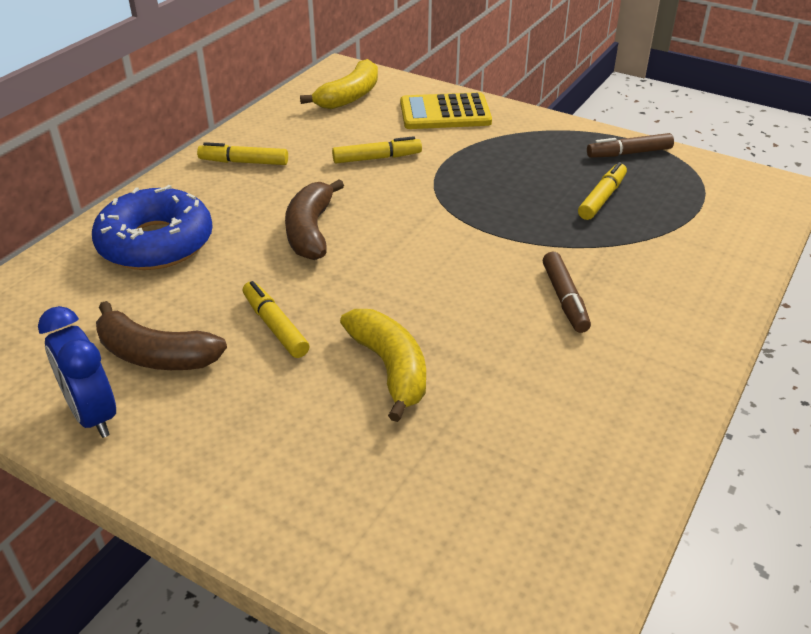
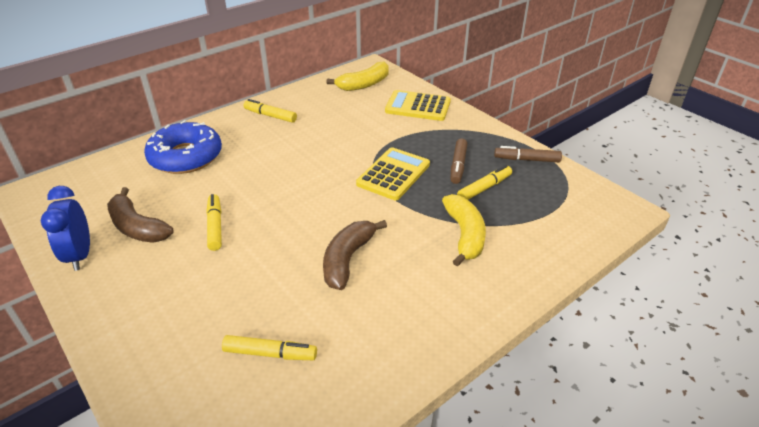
camera: 20 degrees right, 0 degrees up
(310, 231) = (278, 169): brown banana -> brown banana (347, 259)
(377, 158) = (352, 129): yellow marker -> yellow marker (270, 353)
(390, 368) = (263, 272): yellow banana -> yellow banana (464, 235)
(475, 205) = (393, 174): none -> yellow calculator
(564, 299) = (408, 254): brown marker -> brown marker (458, 165)

